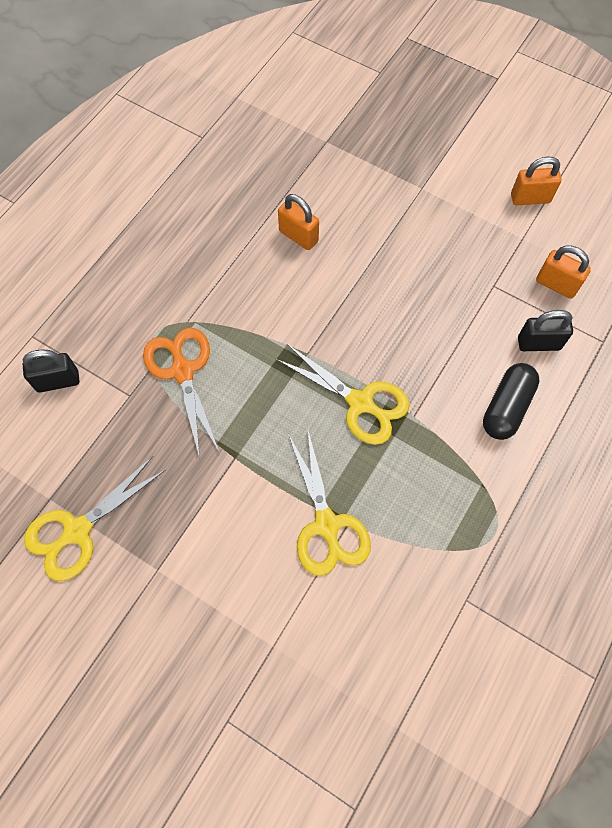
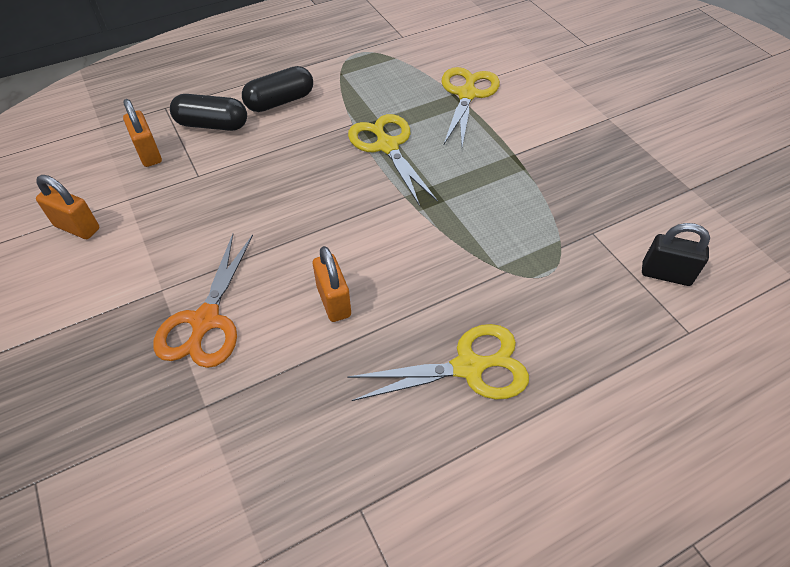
camera: 150 degrees left, 15 degrees down
(77, 531) = (669, 160): yellow scissors -> yellow scissors (468, 367)
(182, 371) = (531, 230): orange scissors -> orange scissors (205, 321)
(538, 343) = (212, 125): black padlock -> black capsule

